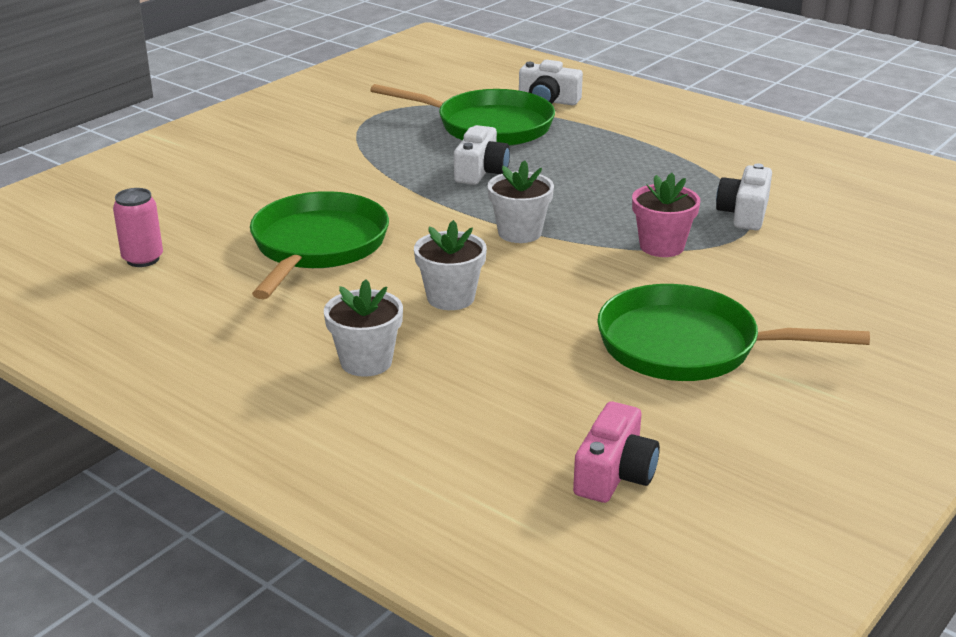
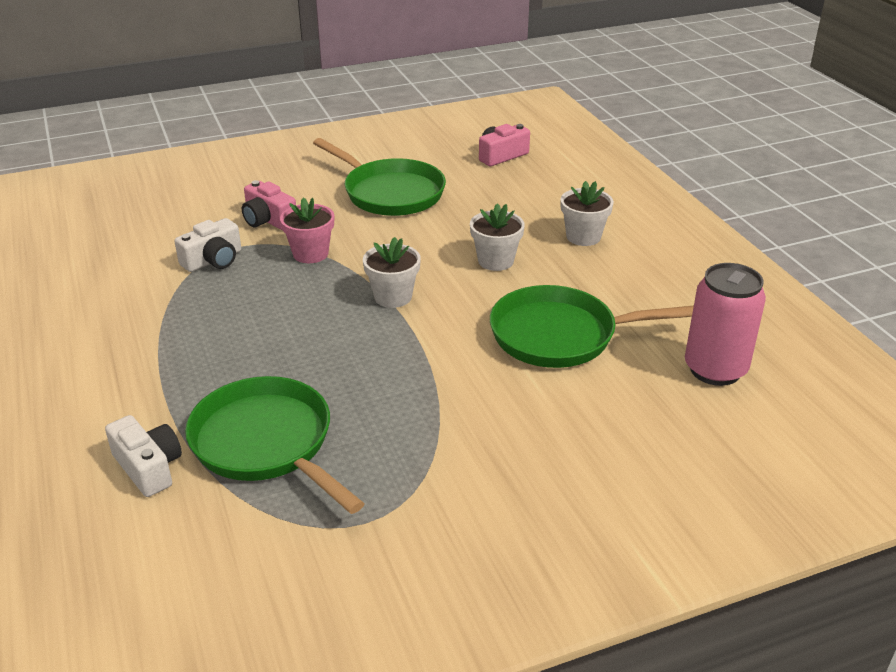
camera: 150 degrees left, 5 degrees up
(143, 259) = (715, 369): pink can -> pink can, size x1.68
(317, 246) = (560, 335): green pan -> green pan turned 45 degrees clockwise
(481, 171) = (349, 375): white camera -> none
(769, 266) = (268, 220): none -> pink camera

